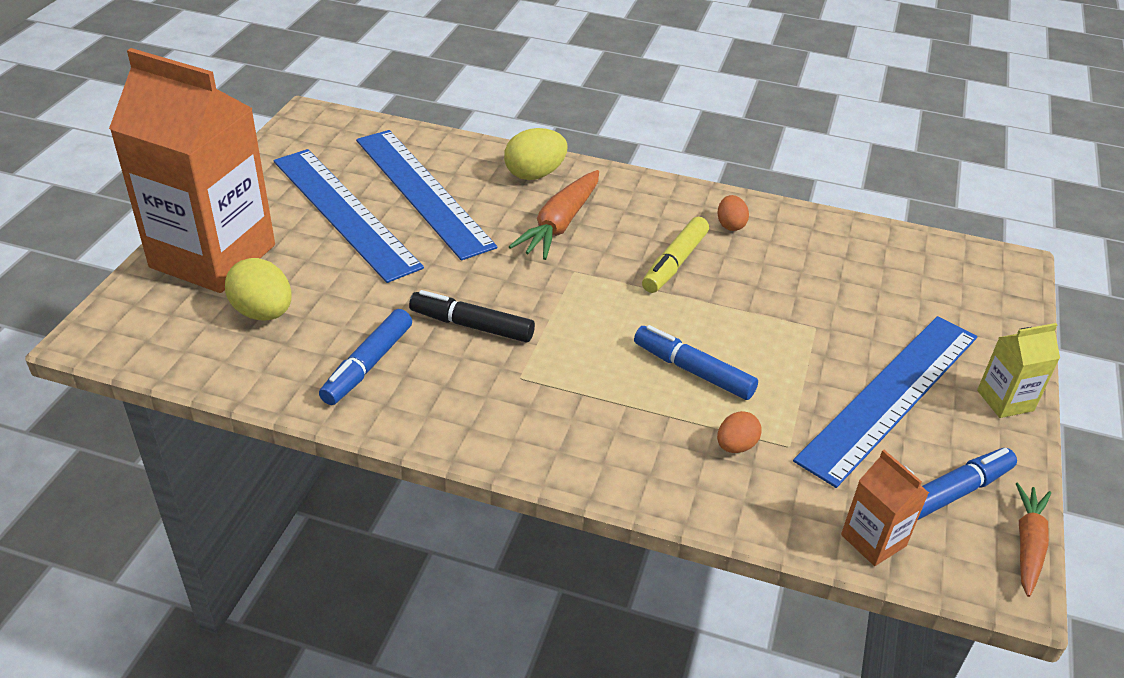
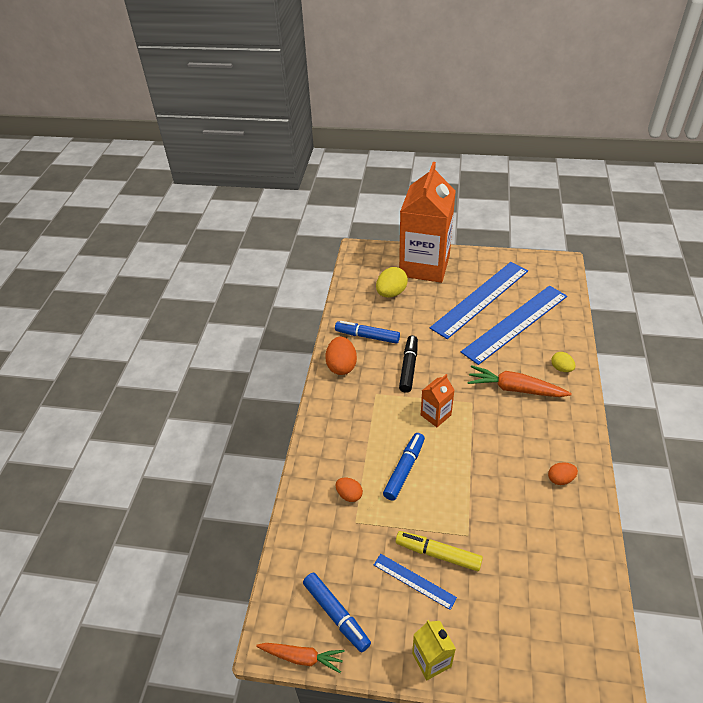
camera: 85 degrees right, 5 degrees up
(432, 413) = (341, 366): none -> orange egg
(535, 174) = (561, 368): yellow egg -> yellow egg, size x0.60
(674, 263) = (502, 451): yellow marker -> yellow marker (438, 554)
(873, 540) = (292, 566): orange carton -> orange carton (435, 415)
(891, 396) = (414, 581): blue ruler -> blue ruler, size x0.46

